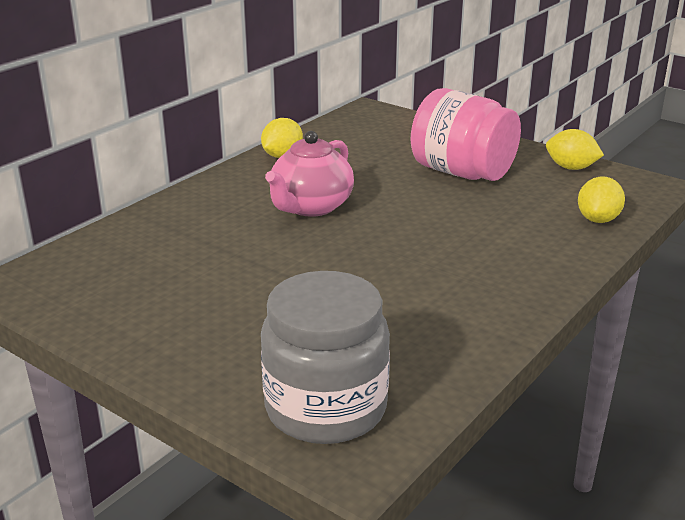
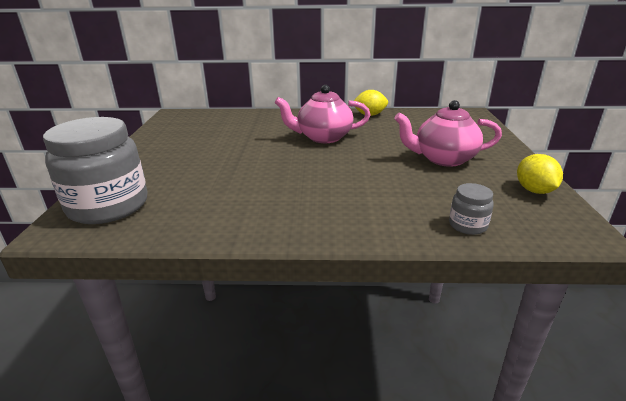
camera: 55 degrees right, 0 degrees up
(462, 173) = (443, 159): pink jar -> pink teapot
(598, 219) = (467, 225): yellow lemon -> grey jar

